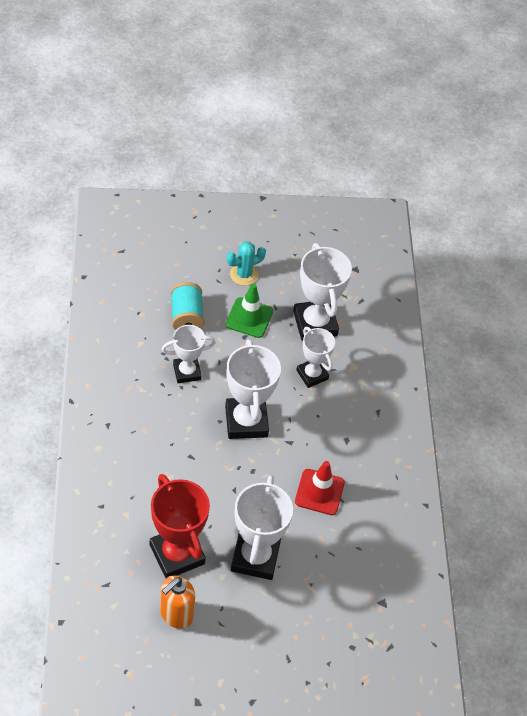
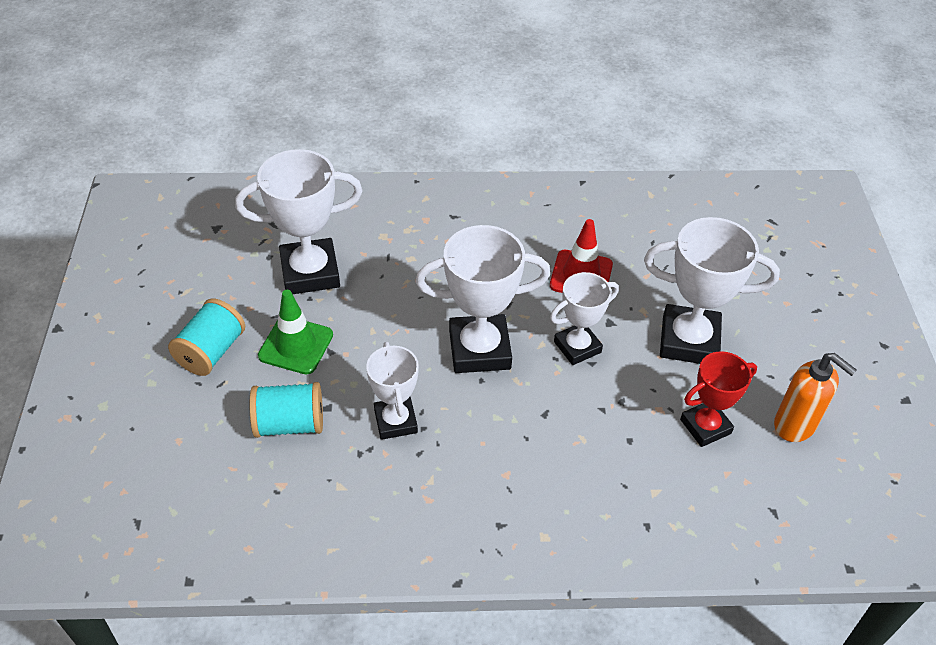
camera: 85 degrees left, 5 degrees down
(177, 554) = (705, 426): red trophy -> red trophy, size x0.62
(244, 274) = (211, 351): turquoise cactus -> turquoise spool
(312, 375) = (398, 277): white trophy -> white trophy (577, 347)

